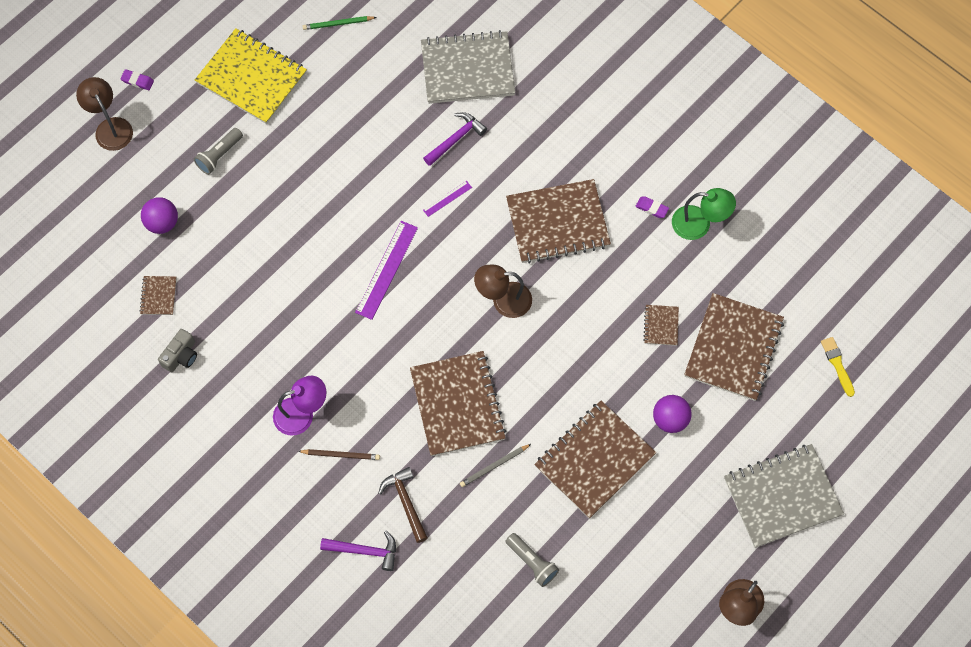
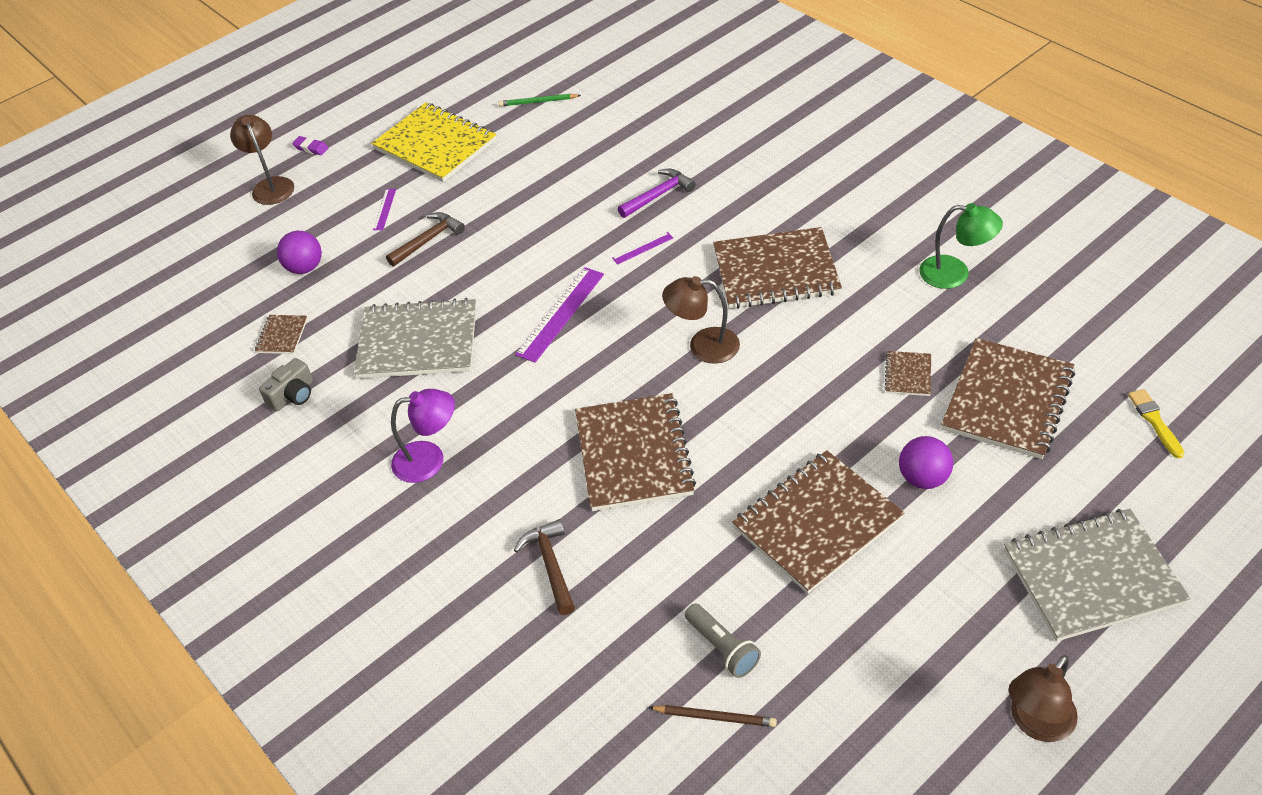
camera: 10 degrees right, 20 degrees down
(219, 155) = (384, 209): grey flashlight -> purple ruler
(264, 191) = (428, 240): none -> brown hammer
(341, 455) = (472, 506): brown pencil -> brown pencil (715, 717)
(365, 551) = (485, 623): purple hammer -> none
(467, 69) = (678, 137): grey notebook -> grey notebook (418, 342)
(494, 466) = (677, 526): grey pencil -> none
(652, 208) = (894, 258): purple eraser -> none

